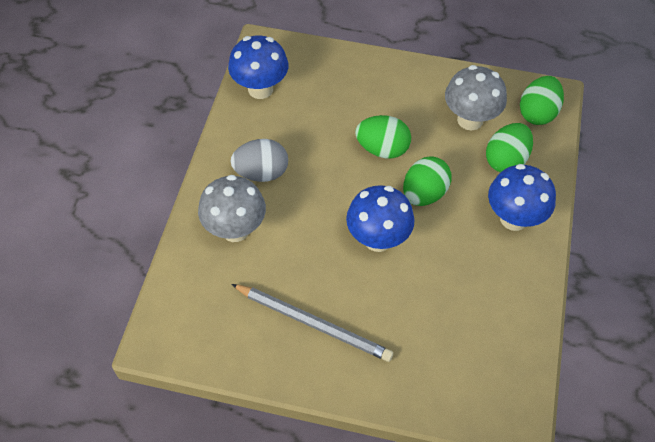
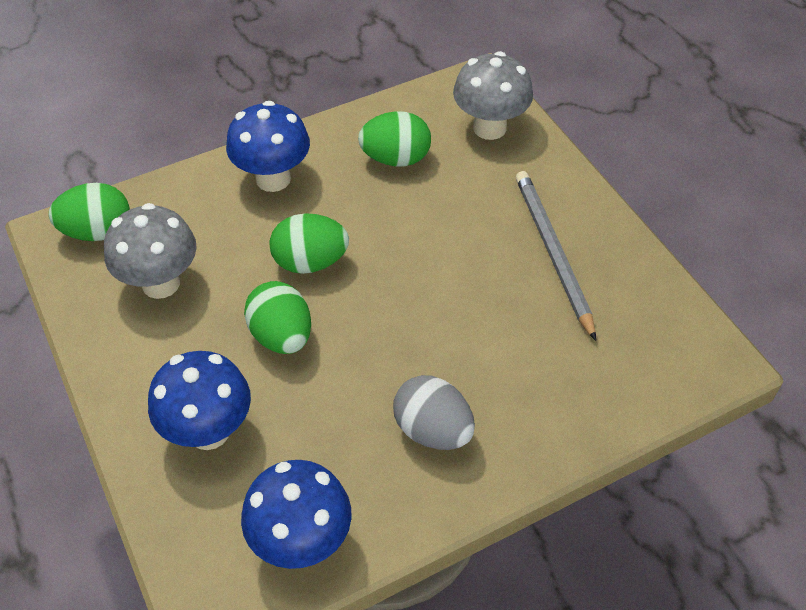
camera: 130 degrees left, 5 degrees down
(235, 230) = (531, 395): grey mushroom -> grey mushroom (489, 128)
(378, 239) = (407, 264): blue mushroom -> blue mushroom (209, 431)
(506, 160) = (197, 222): green egg -> green egg (395, 158)

